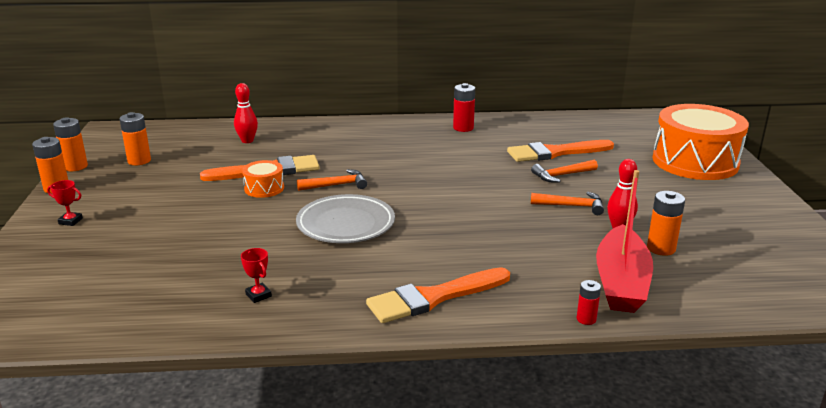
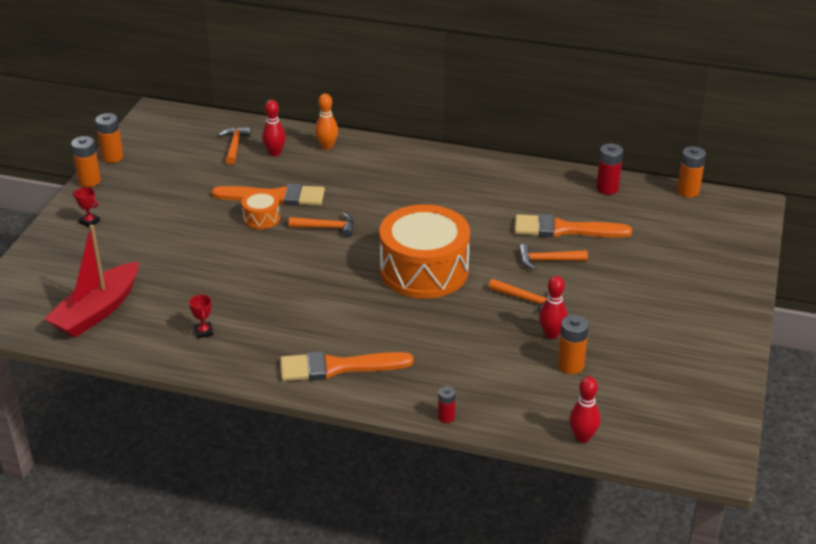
camera: 20 degrees right, 10 degrees up
(139, 161) = (168, 160): orange battery -> orange battery (688, 191)
(203, 141) = (235, 146): none -> orange hammer
(295, 130) = (327, 146): none -> orange bowling pin
(346, 224) = (310, 275): grey plate -> none
(463, 128) = (495, 176): red battery -> red battery (607, 188)
(621, 282) = (504, 390): red boat -> red boat (97, 311)
(695, 162) = (701, 272): orange drum -> orange drum (424, 270)
(735, 306) = (582, 437): none -> red bowling pin

